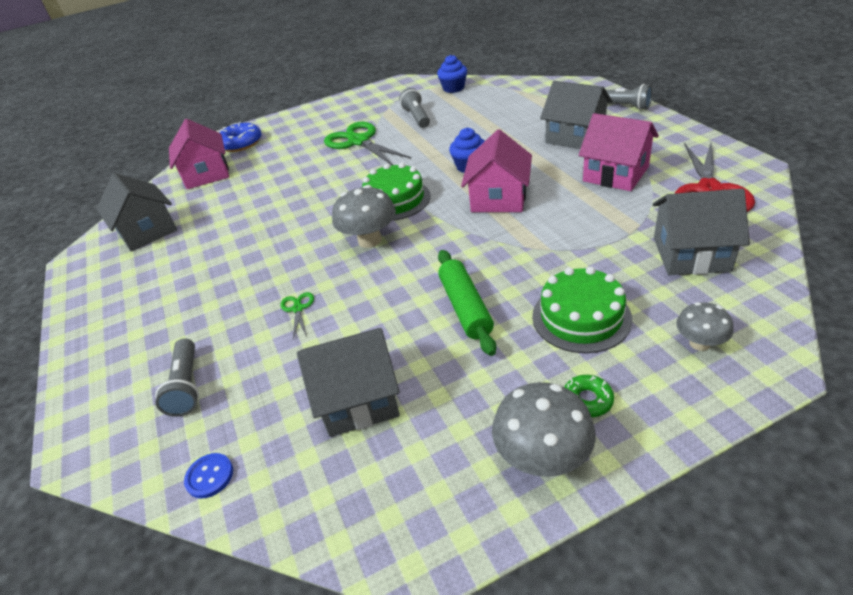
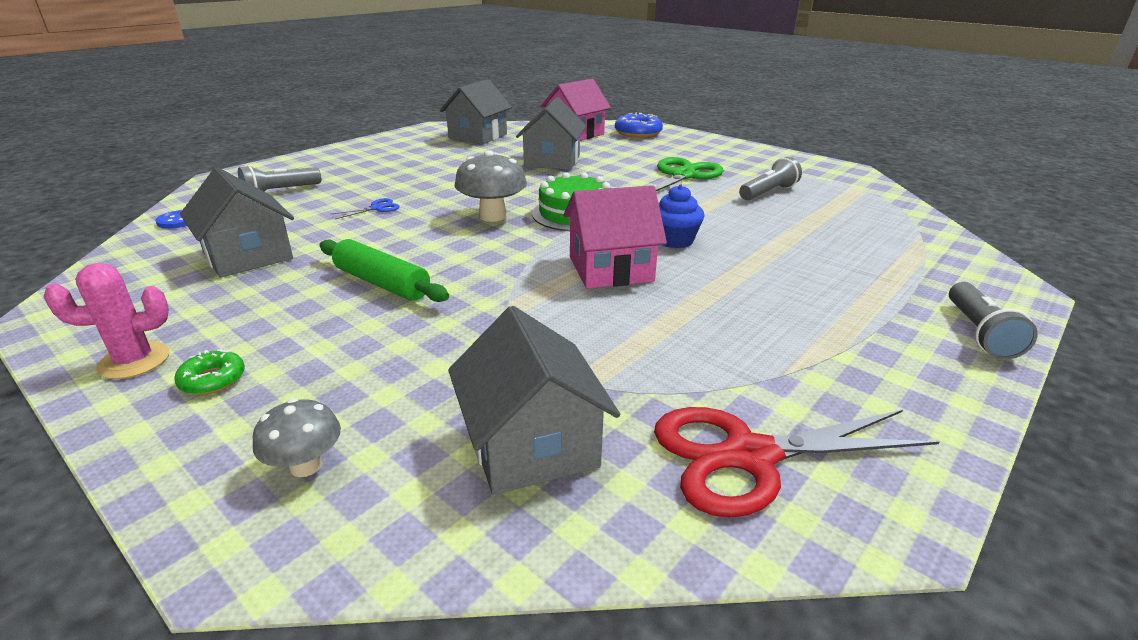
camera: 60 degrees right, 10 degrees down
(298, 308) = (377, 208): green scissors -> blue scissors
(453, 88) = (871, 199): blue cupcake -> none
(465, 307) = (382, 283): green rolling pin -> green rolling pin turned 75 degrees clockwise
(542, 457) = (134, 361): grey mushroom -> pink cactus
(575, 136) = (824, 301): grey house -> grey house (552, 161)
(581, 317) = (366, 358): green cake -> none
(615, 174) = (735, 349): pink house -> none

